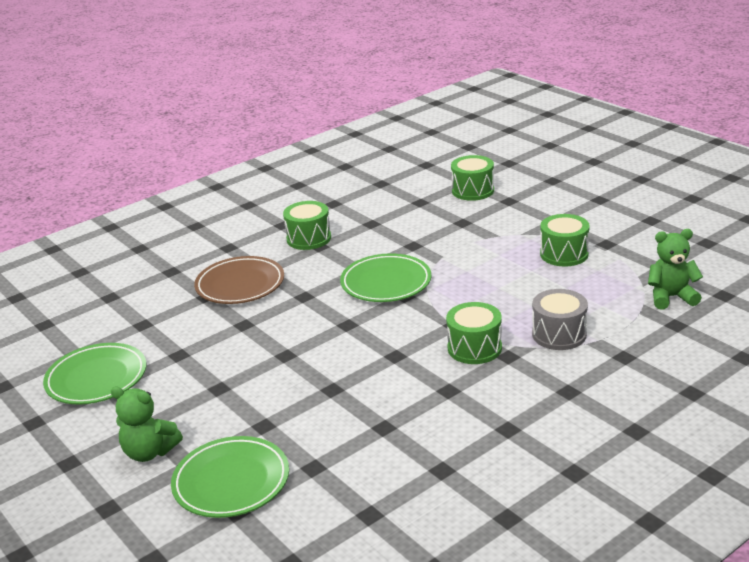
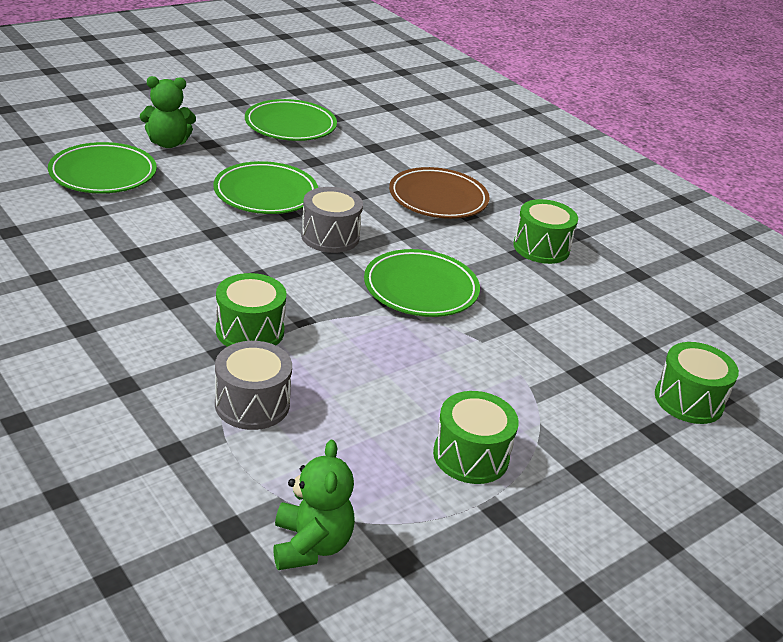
camera: 85 degrees right, 5 degrees up
(149, 452) = (168, 143): green teddy bear -> green teddy bear turned 120 degrees counterclockwise
(252, 372) = (266, 193): none -> green plate
(321, 329) = (330, 236): none -> grey drum

